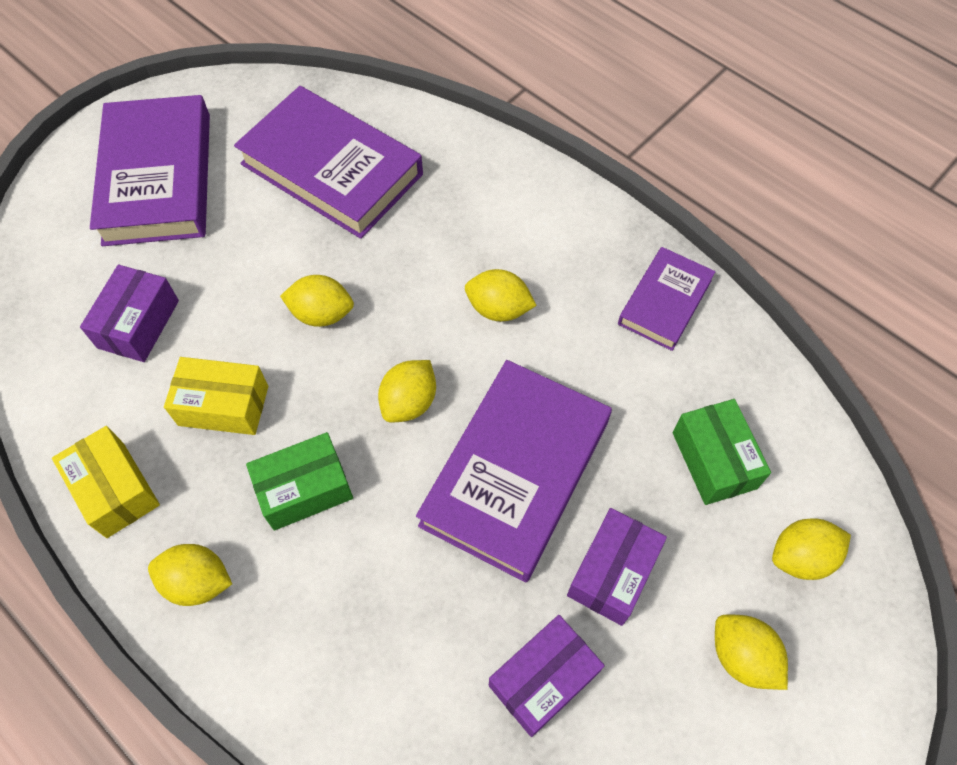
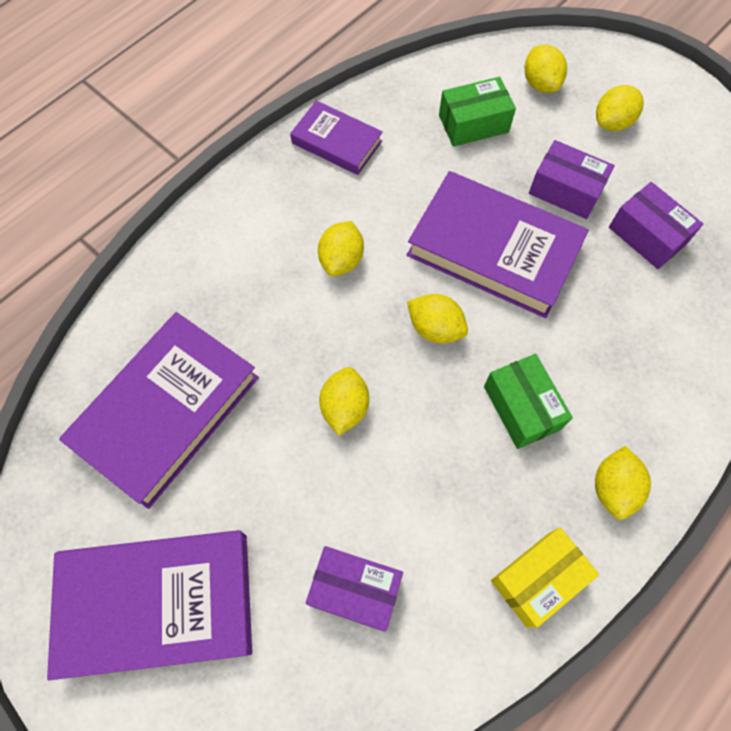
camera: 90 degrees left, 5 degrees up
(223, 405) = (445, 488): yellow box -> none

